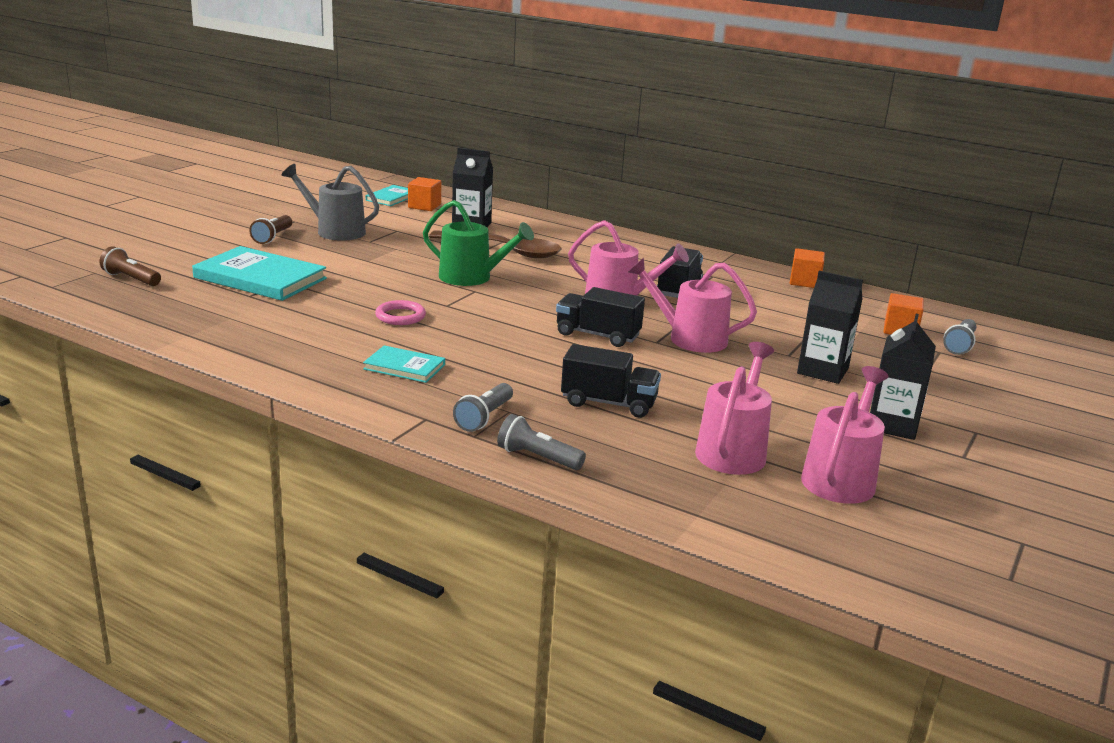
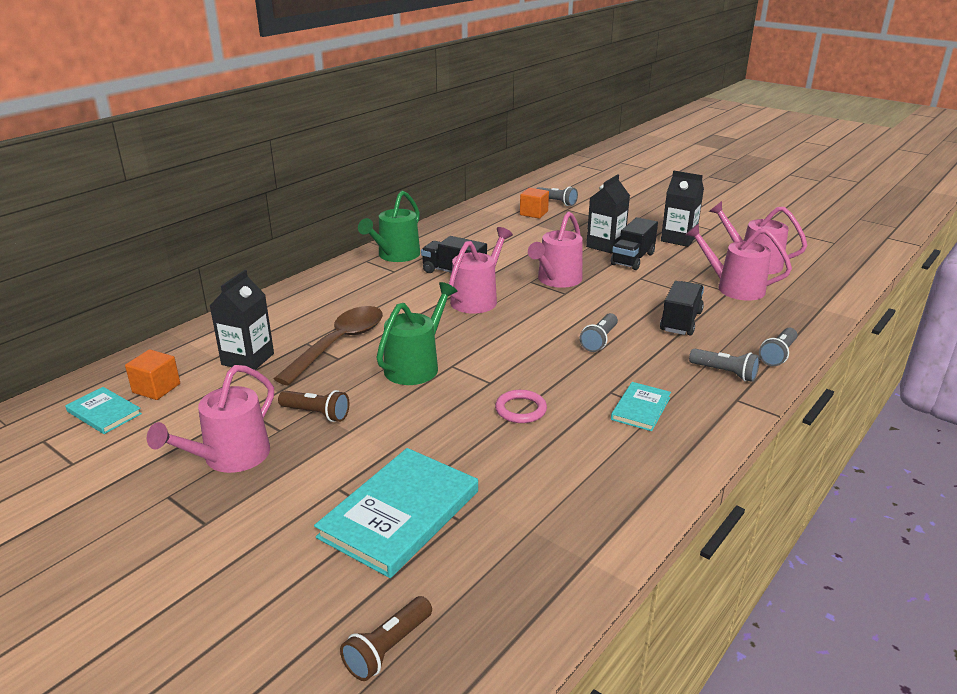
camera: 80 degrees left, 5 degrees up
(273, 237) = (237, 513): brown flashlight -> brown flashlight (316, 414)
(335, 231) = (230, 457): grey watering can -> pink watering can
(544, 355) = (599, 340): none -> grey flashlight
(597, 335) = (555, 315): black truck -> black truck (632, 259)
(706, 264) = (396, 255): none -> green watering can
(804, 282) = (441, 227): orange cube -> none

